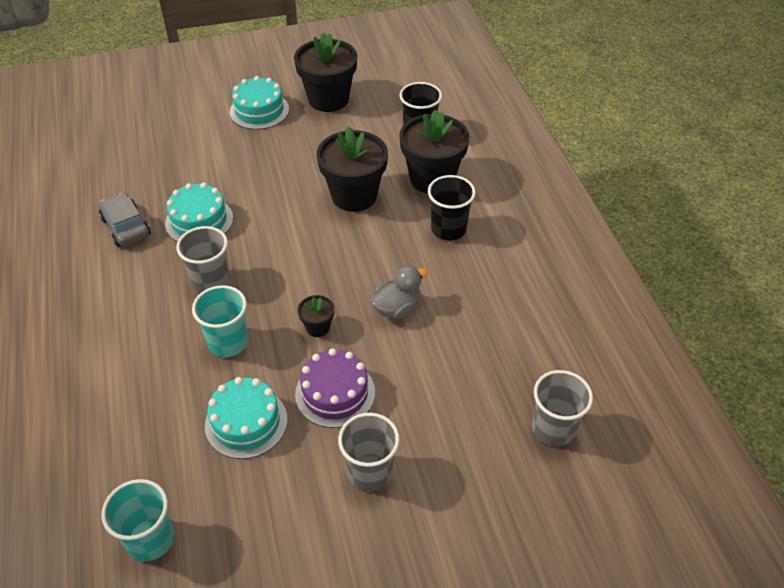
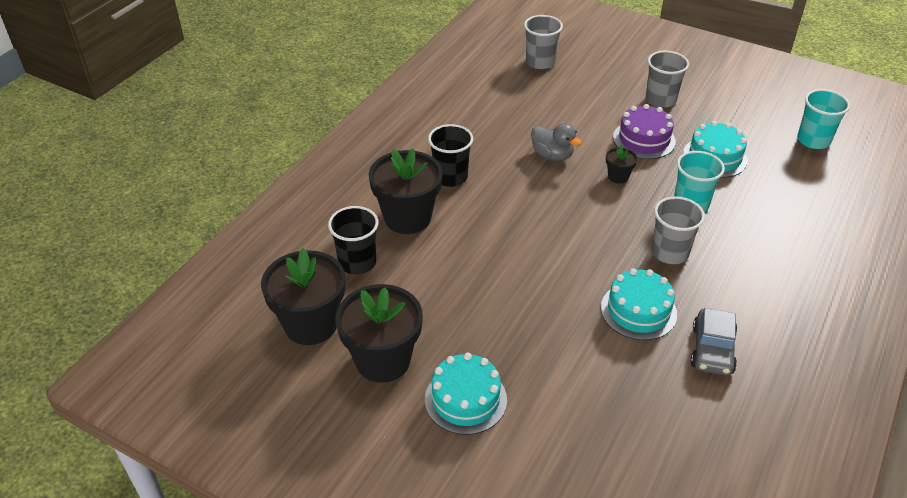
camera: 135 degrees left, 5 degrees down
(354, 196) = (485, 245): black flower pot -> black flower pot (311, 324)
(397, 308) = (552, 155): grey duck -> grey duck turned 150 degrees counterclockwise

